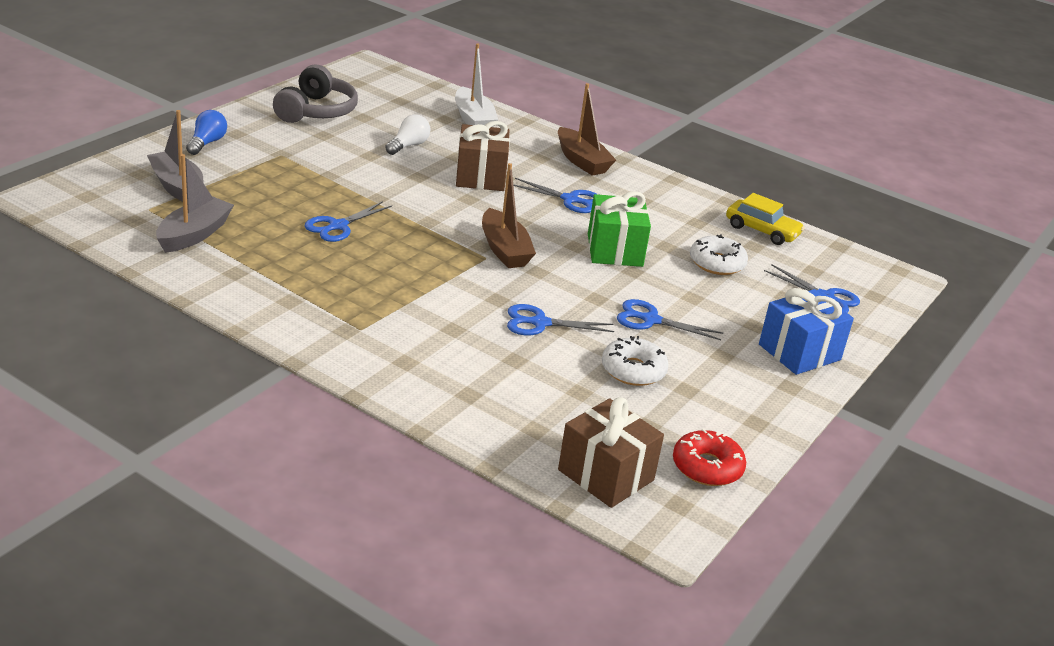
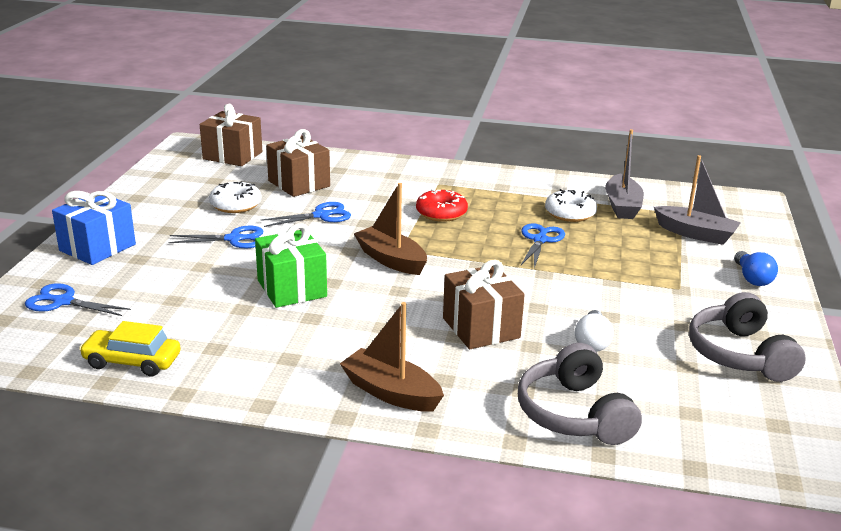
camera: 160 degrees right, 5 degrees down
(473, 119) = (574, 414): white boat -> grey headphones
(538, 383) = (299, 183): none -> brown gift
(570, 199) = (368, 331): blue scissors -> none
(707, 467) = (169, 170): red donut -> red donut (441, 213)
(717, 263) = (183, 305): white donut -> white donut (570, 213)

